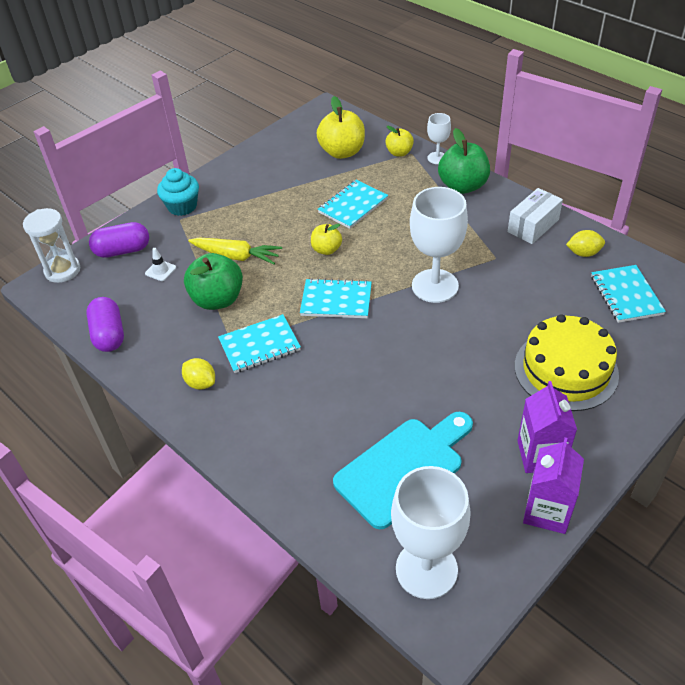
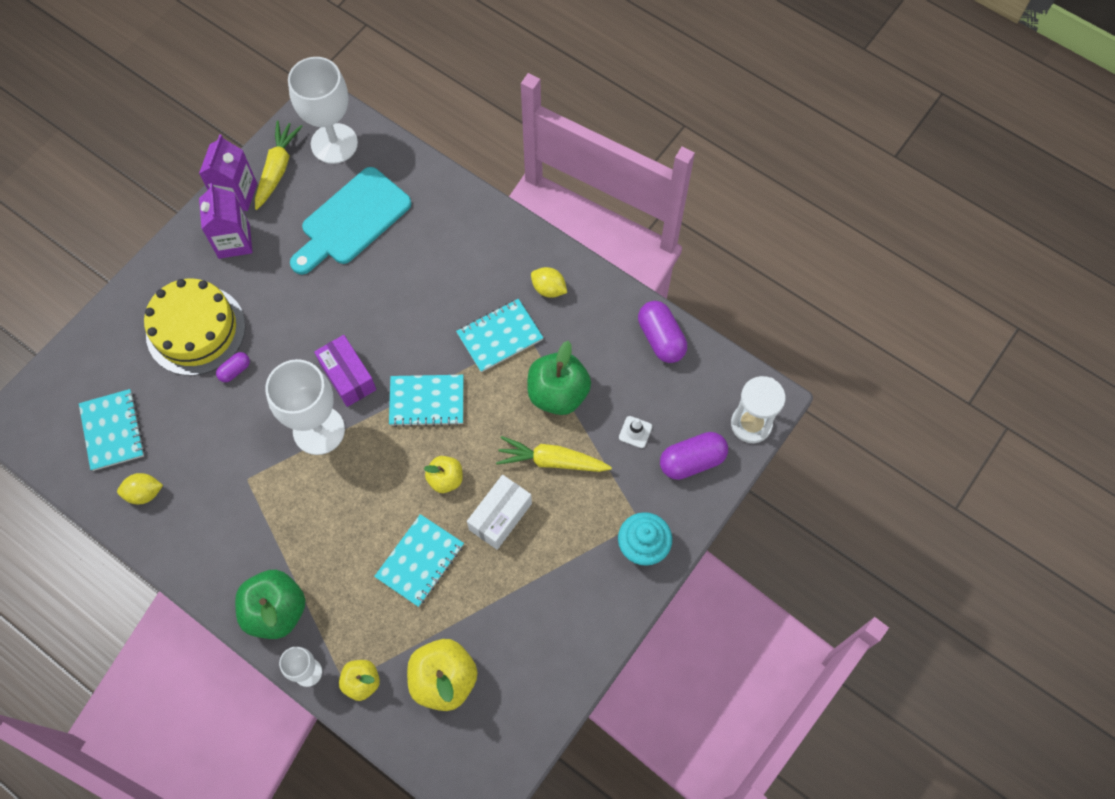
camera: 170 degrees right, 20 degrees up
(408, 323) = (348, 377): none -> purple box
(499, 540) = (277, 169): none -> yellow carrot
(519, 334) = (235, 370): none -> purple capsule
(533, 226) = (195, 537): white box -> white box (500, 516)

